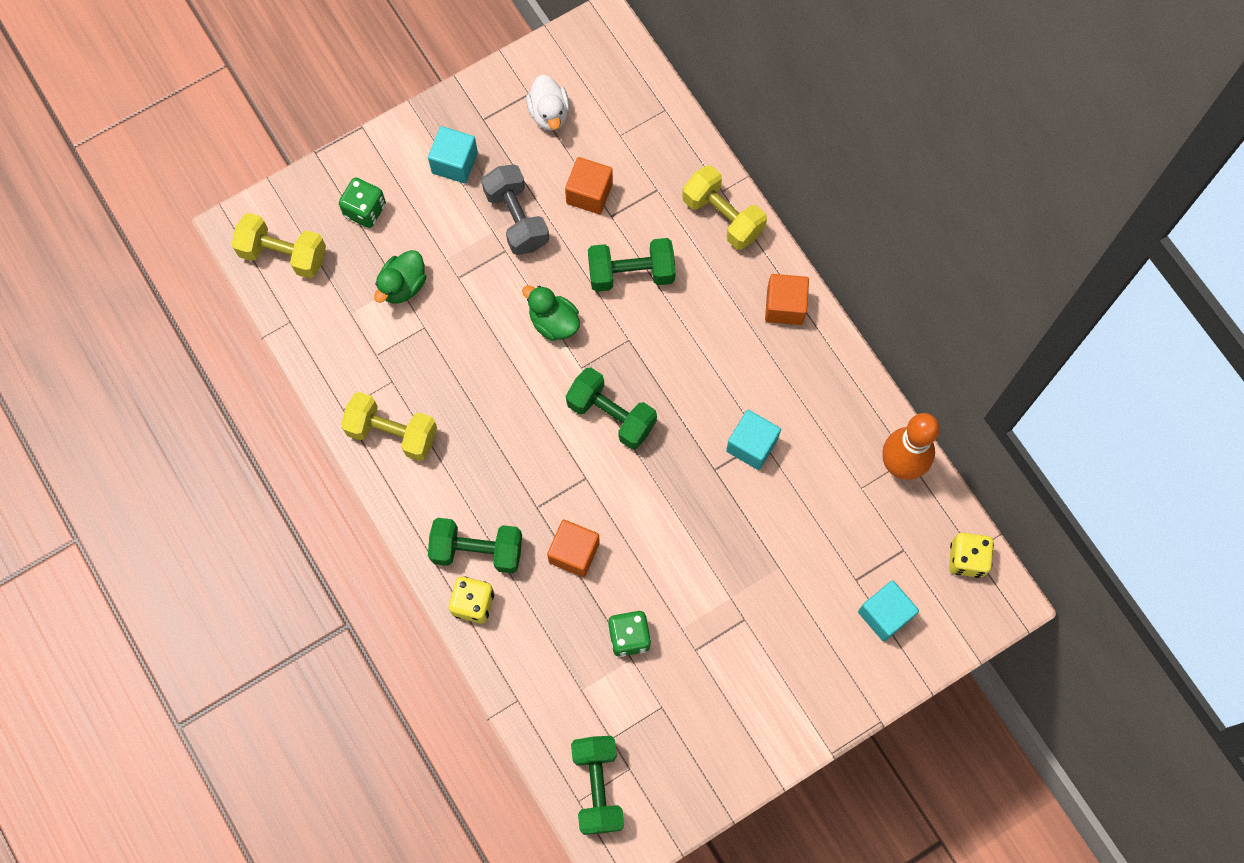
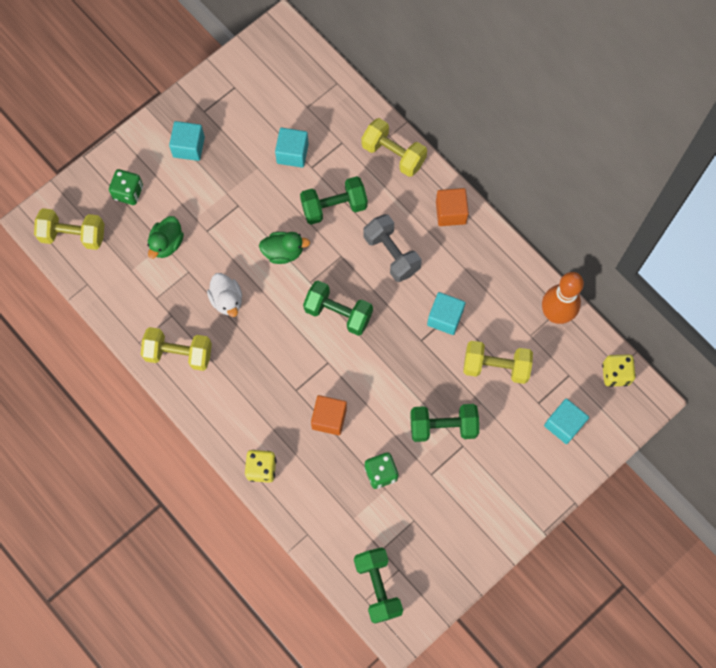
camera: 10 degrees left, 0 degrees up
(477, 550) = (257, 429): green dumbbell -> green dumbbell (443, 426)
(516, 219) = (242, 180): grey dumbbell -> grey dumbbell (391, 254)
(549, 113) = (252, 99): white duck -> white duck (227, 300)
(553, 322) = (283, 252): green duck -> green duck turned 150 degrees clockwise
(589, 193) = (292, 153): orange cube -> turquoise cube
(807, 522) = (496, 367): none -> yellow dumbbell

